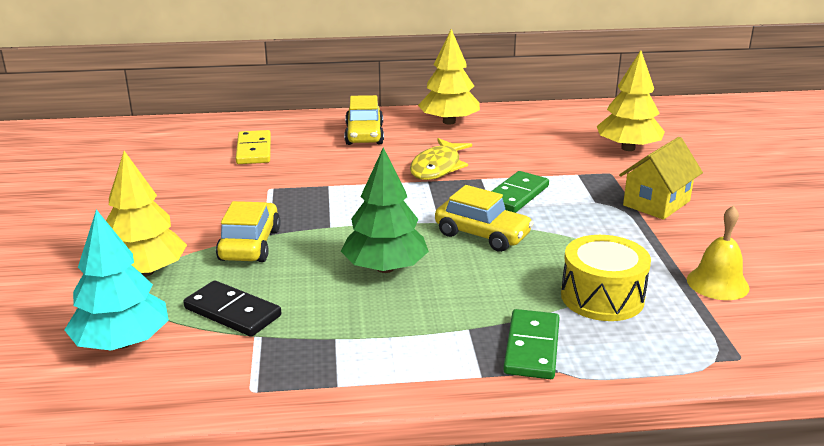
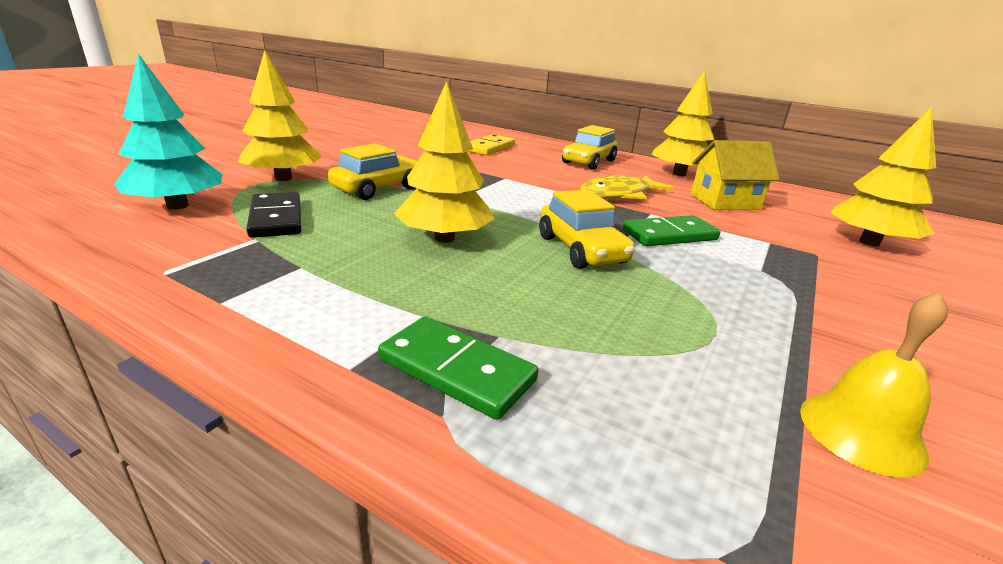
camera: 35 degrees right, 0 degrees up
(385, 268) = (444, 238): green tree -> yellow tree
(531, 347) = (457, 370): green domino -> green domino turned 75 degrees clockwise
(602, 297) = (636, 361): yellow drum -> none
(656, 203) = (853, 300): yellow house -> yellow house (724, 202)

